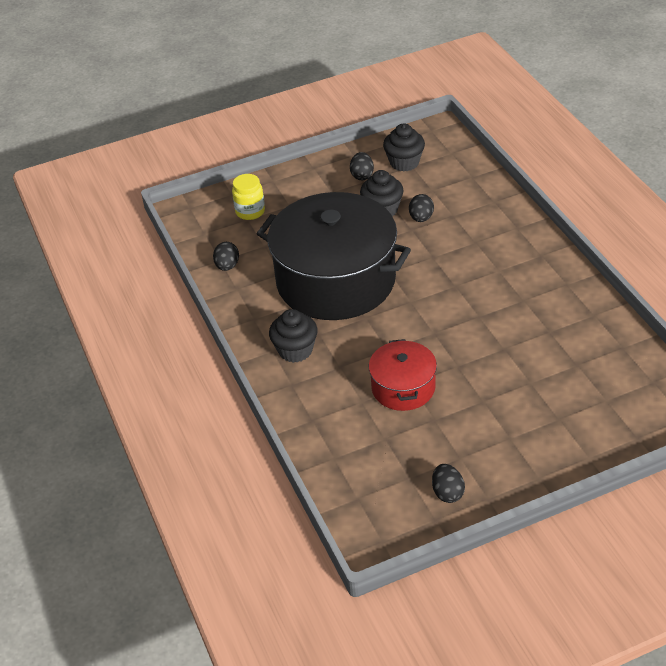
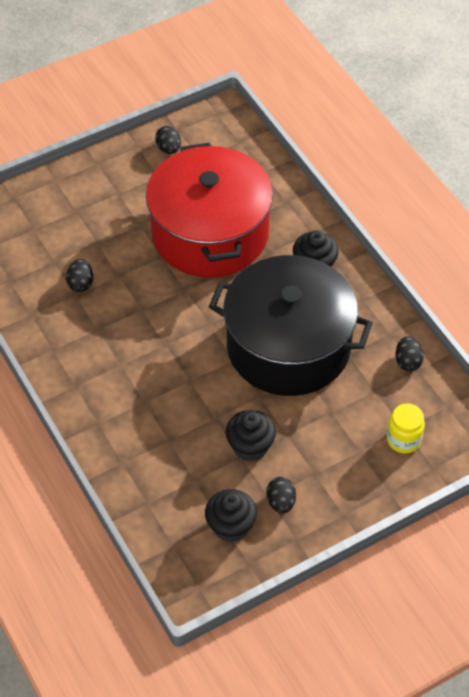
camera: 170 degrees right, 10 degrees up
(403, 388) = (210, 233): red pot -> red pot, size x2.06
(421, 218) = (205, 434): black egg -> black egg (81, 283)

